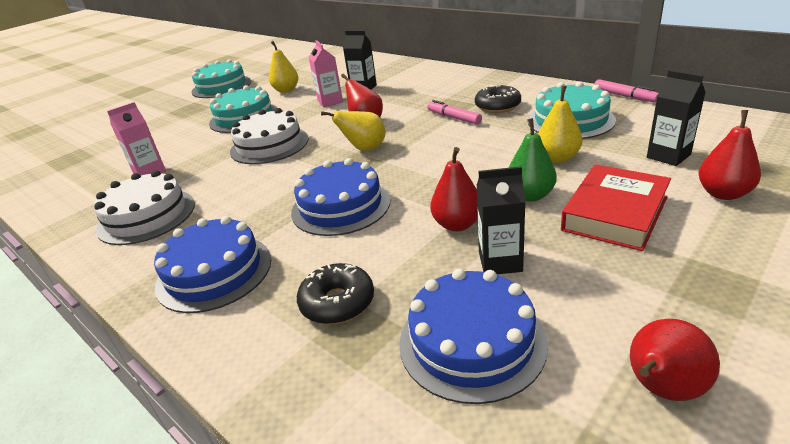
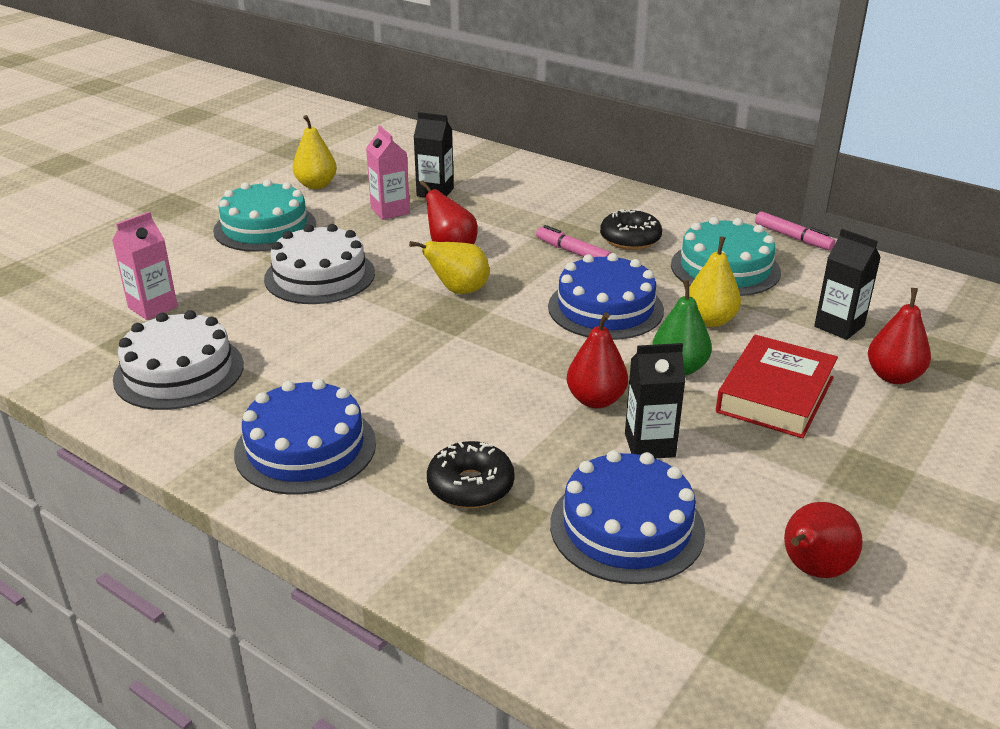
camera: 10 degrees left, 0 degrees up
(221, 86) = (207, 168): turquoise cake -> none
(341, 206) = (445, 370): blue cake -> blue cake (605, 308)

